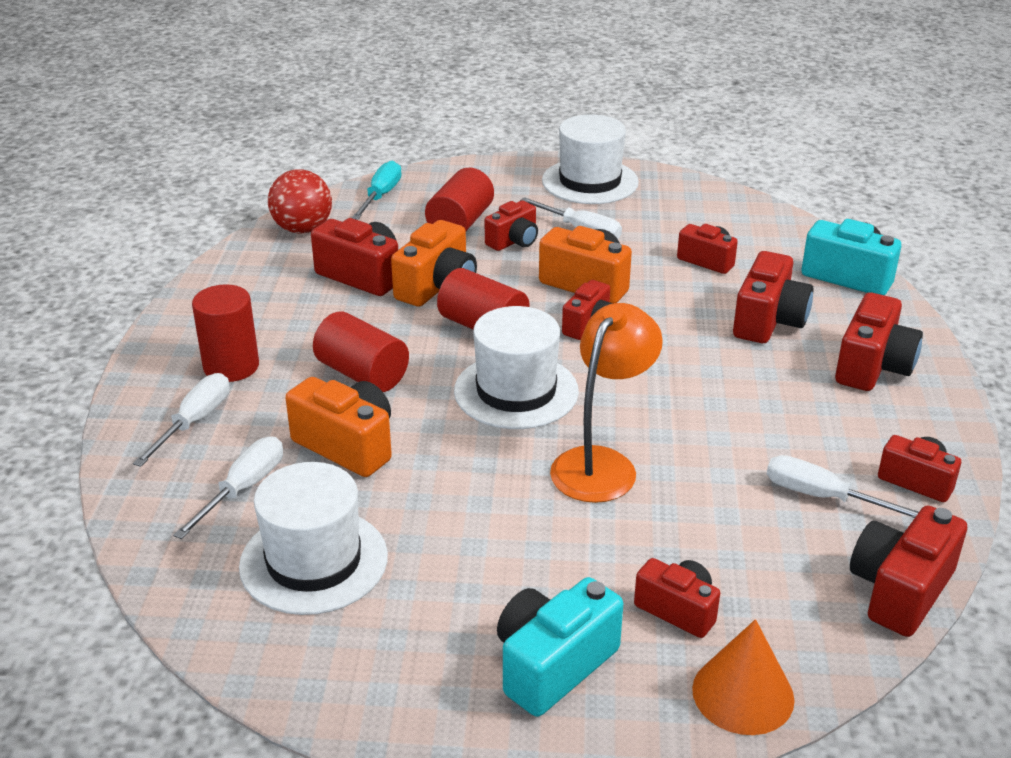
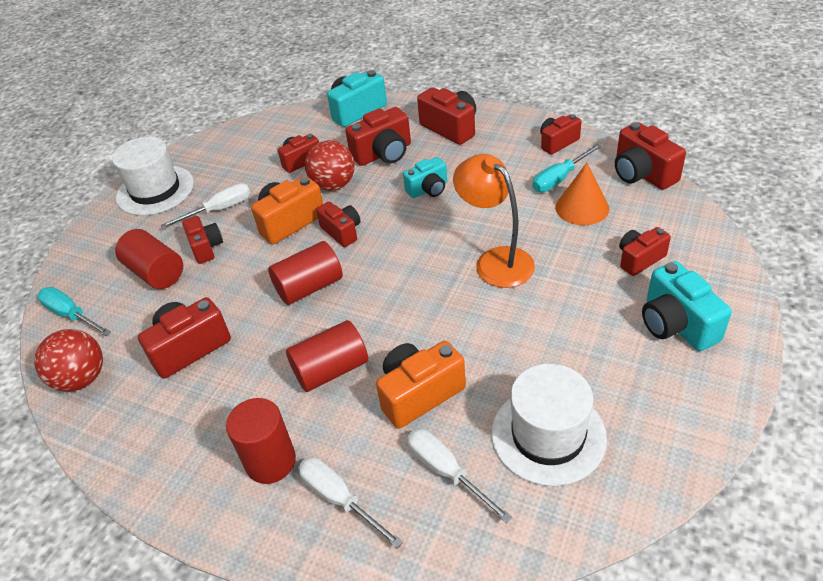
camera: 65 degrees left, 10 degrees up
(437, 287) = (239, 303): orange camera -> none
(516, 391) = (398, 285): white hat -> none
(676, 297) = (333, 185): none -> red ball
(716, 375) = (428, 189): none -> turquoise camera
(743, 694) = (710, 251): orange cone -> orange cone (582, 207)
(768, 321) = (383, 154): red camera -> red camera turned 105 degrees clockwise
(823, 497) = (559, 179): white screwdriver -> turquoise screwdriver

